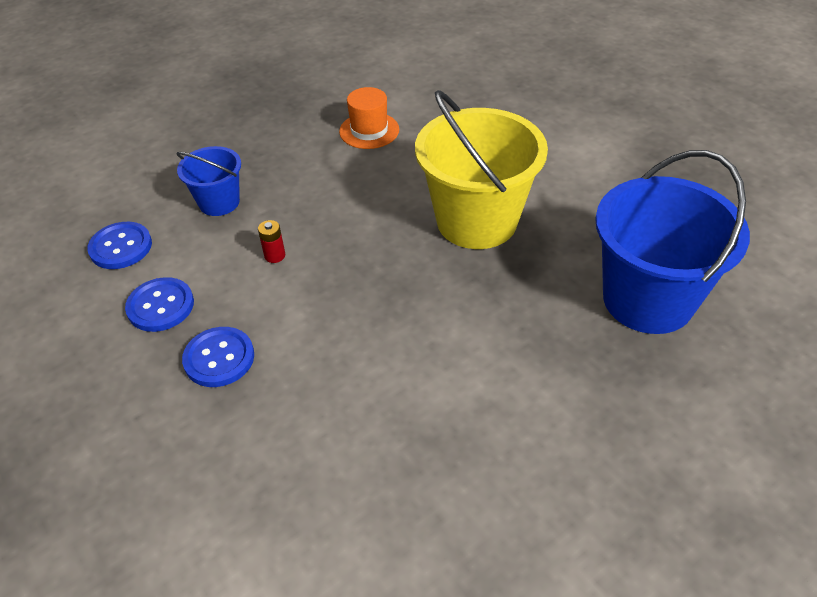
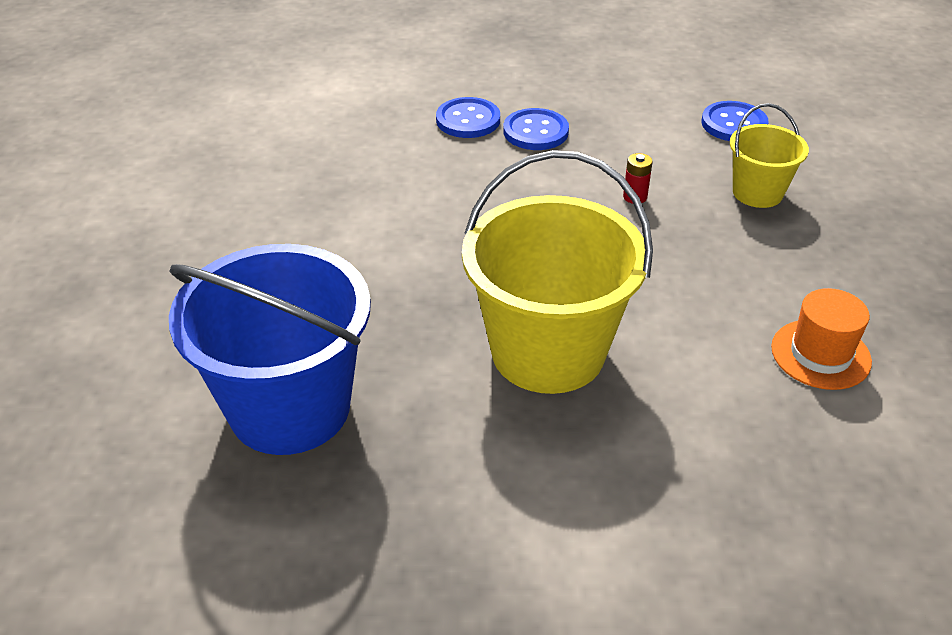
camera: 125 degrees right, 5 degrees down
(160, 306) = (629, 123): blue button -> blue button (468, 120)
(219, 202) = (757, 193): blue bucket -> yellow bucket

